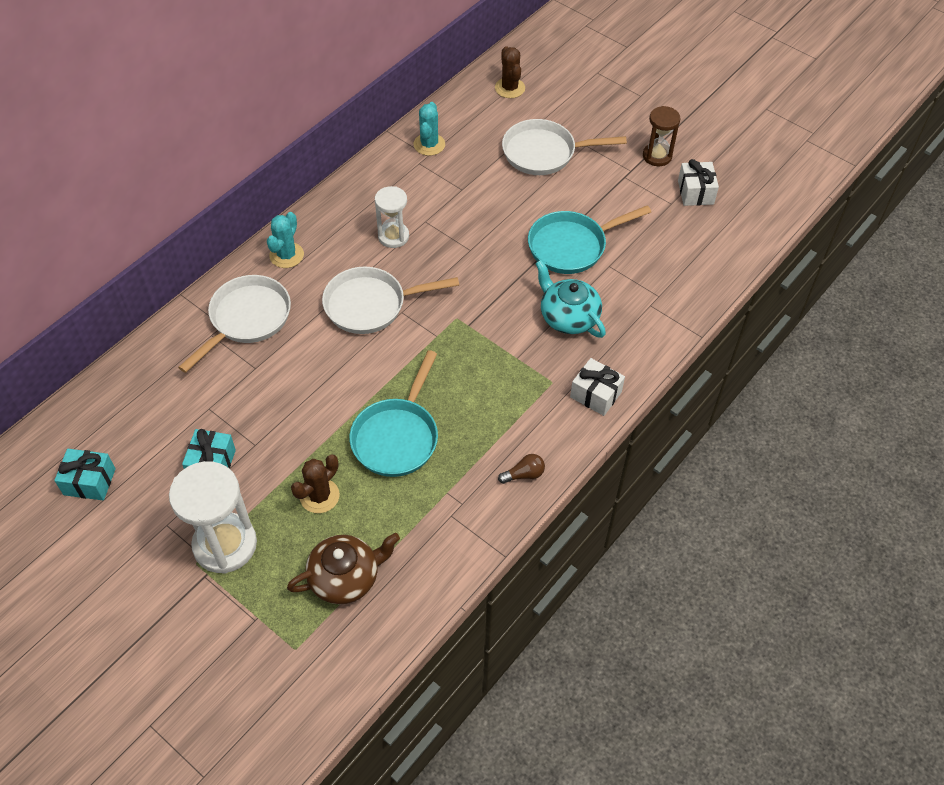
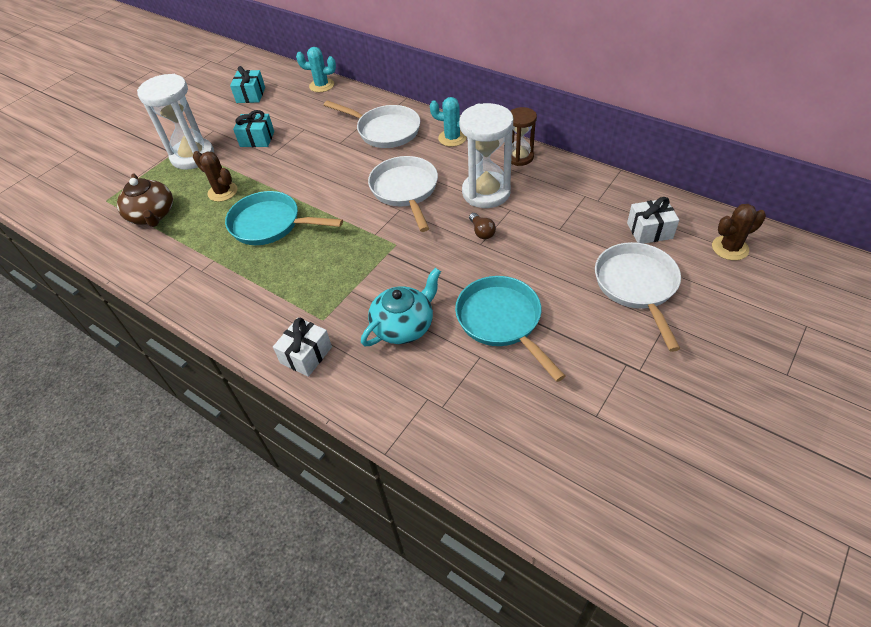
camera: 90 degrees right, 5 degrees down
(393, 236) = (486, 192): white hourglass -> white hourglass, size x1.68
(429, 144) = (613, 199): turquoise cactus -> turquoise cactus (321, 85)
(524, 474) = (222, 307): brown light bulb -> brown light bulb (482, 232)
(657, 156) = (677, 397): brown hourglass -> brown hourglass (520, 157)
(695, 192) = (625, 444): white gift -> white gift (649, 231)

